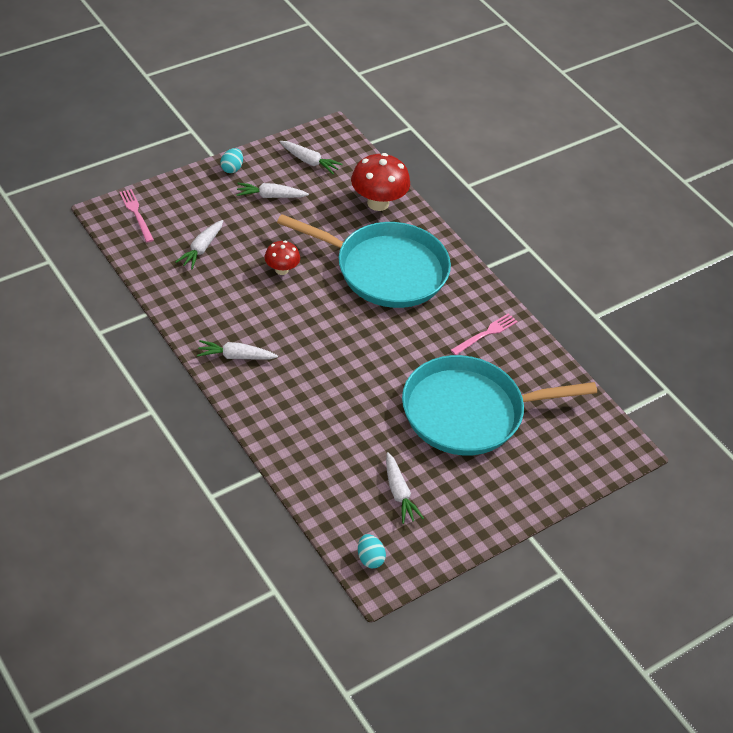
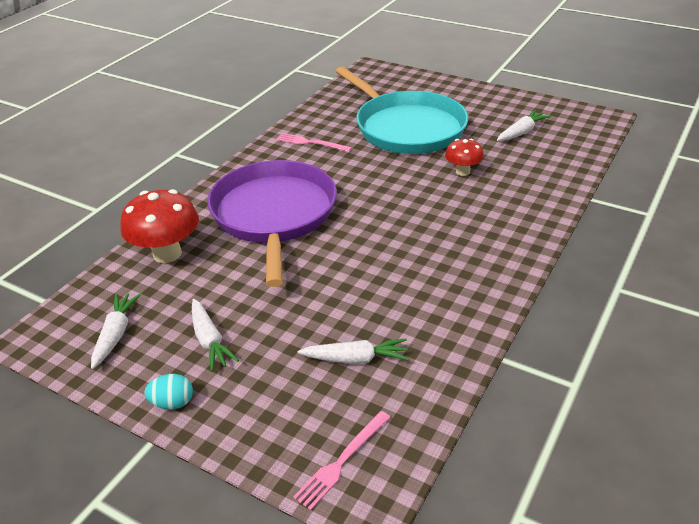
camera: 110 degrees left, 10 degrees down
(235, 356) = (488, 261): white carrot -> none
(281, 270) = (334, 280): red mushroom -> red mushroom (463, 171)
(370, 558) = (592, 126): turquoise egg -> none
(385, 270) = (274, 215): turquoise pan -> purple pan

